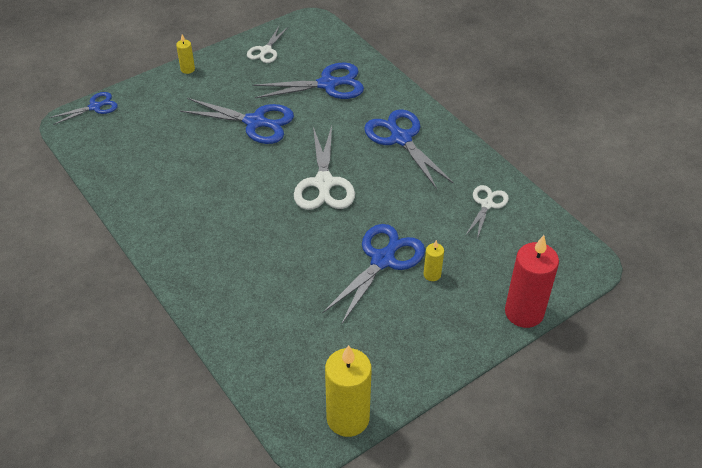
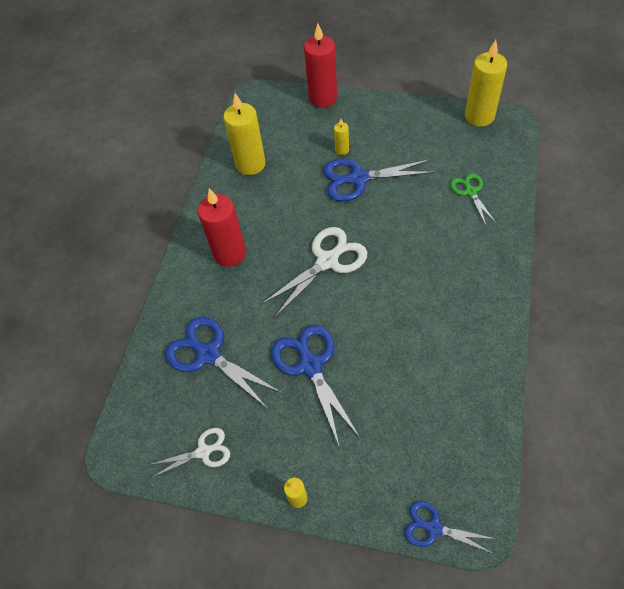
camera: 125 degrees left, 10 degrees up
(272, 323) = (470, 191): none -> green scissors
(400, 138) = (230, 253): blue scissors -> red candle
(487, 204) = (250, 164): white scissors -> yellow candle

